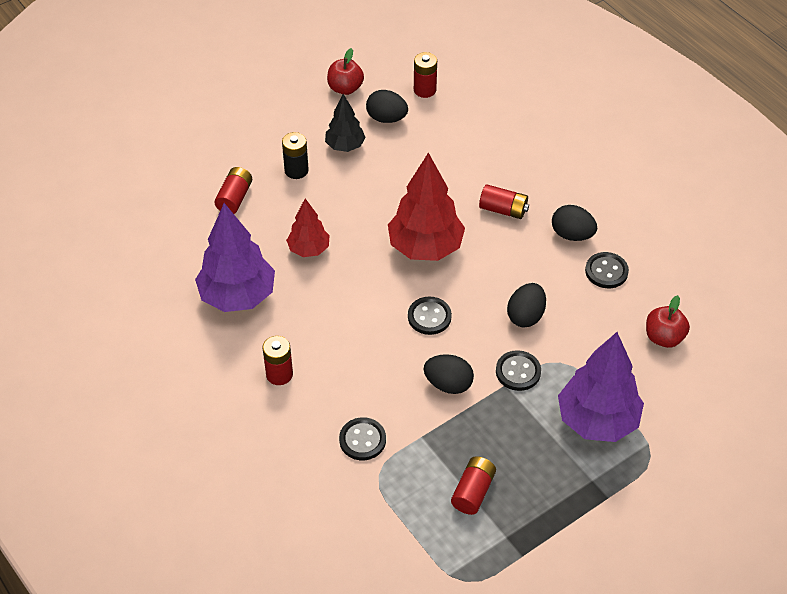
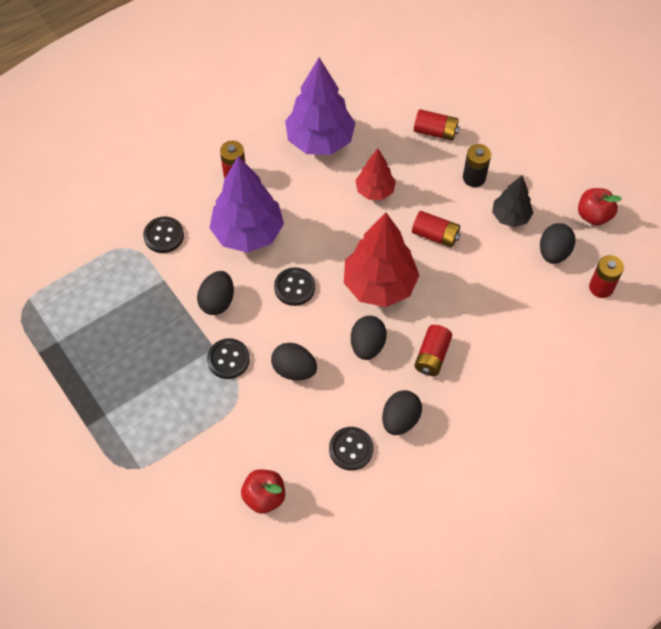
camera: 90 degrees right, 10 degrees up
(473, 492) = (104, 318): red battery -> red battery (435, 235)
(494, 258) = (367, 345): none -> black egg
(597, 421) = (169, 424): purple tree -> purple tree (248, 233)

